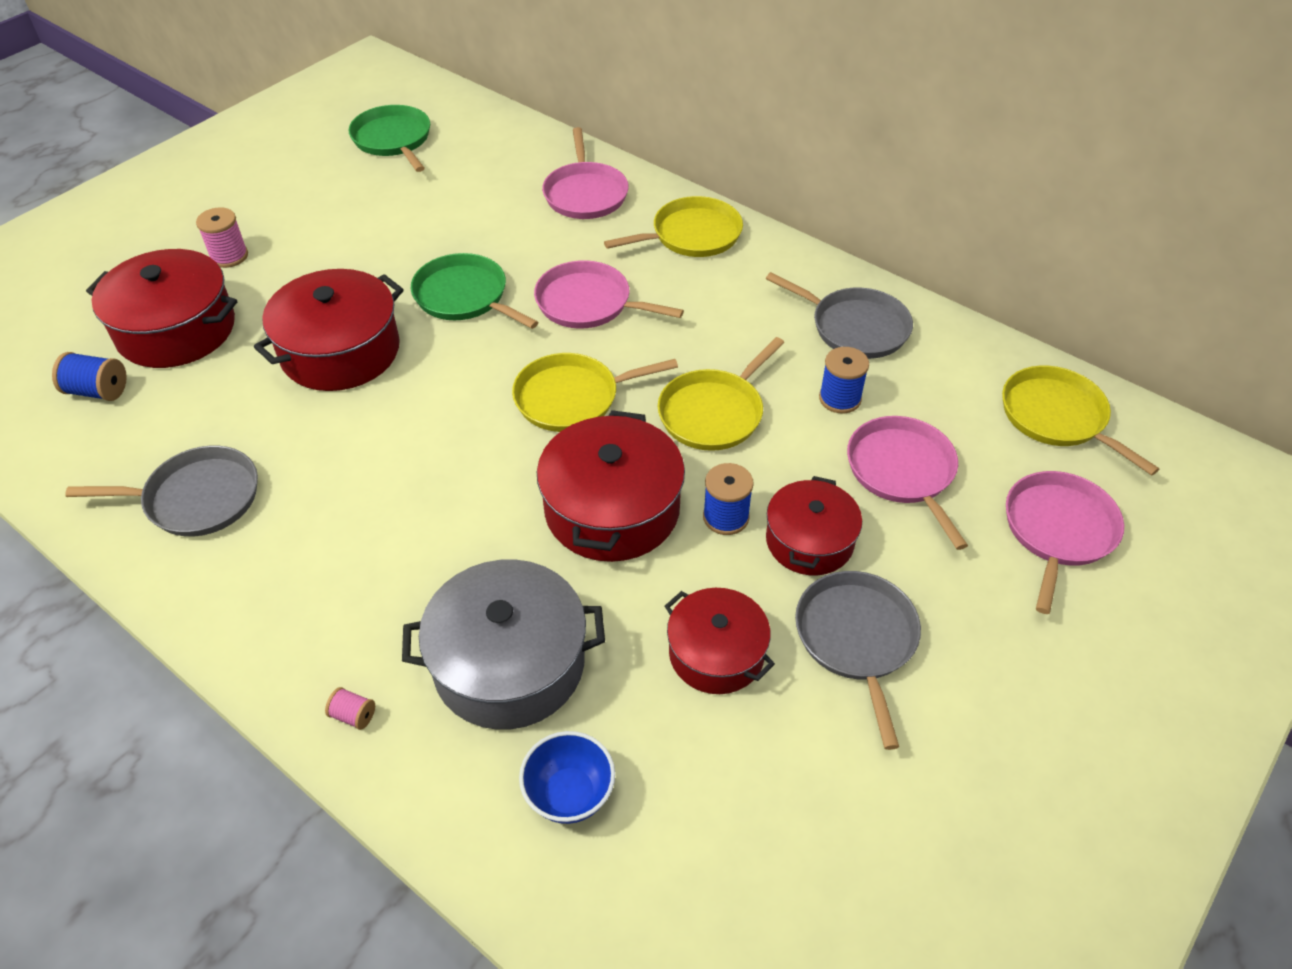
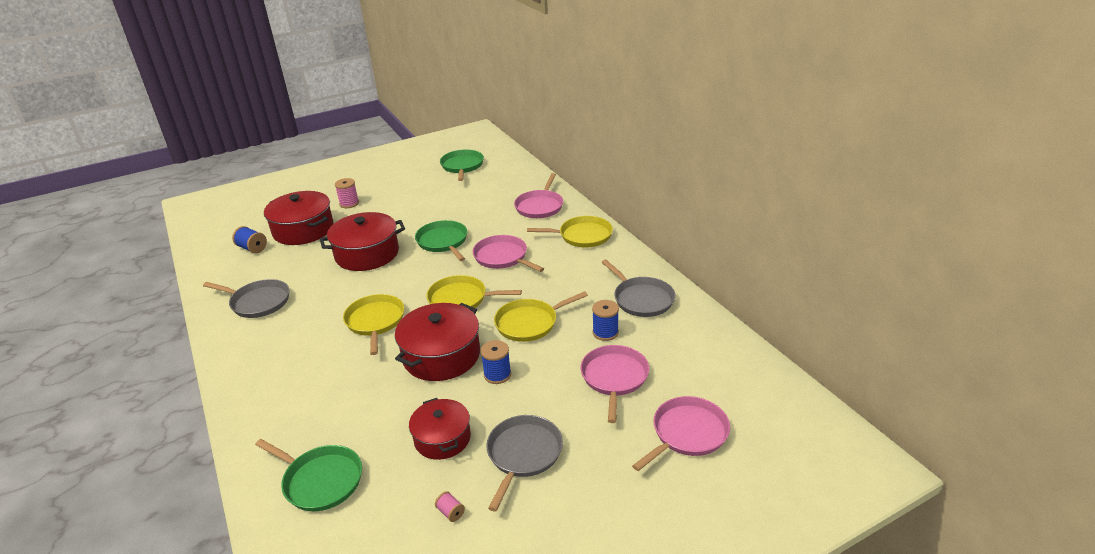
camera: 25 degrees right, 15 degrees down
(353, 715) = (252, 413): pink spool -> pink spool (450, 512)
(509, 664) = (338, 412): grey pot -> none
(569, 794) = (320, 480): blue bowl -> green pan
(809, 541) = (534, 398): red pot -> none
(1057, 417) = (733, 373): yellow pan -> yellow pan (375, 322)

